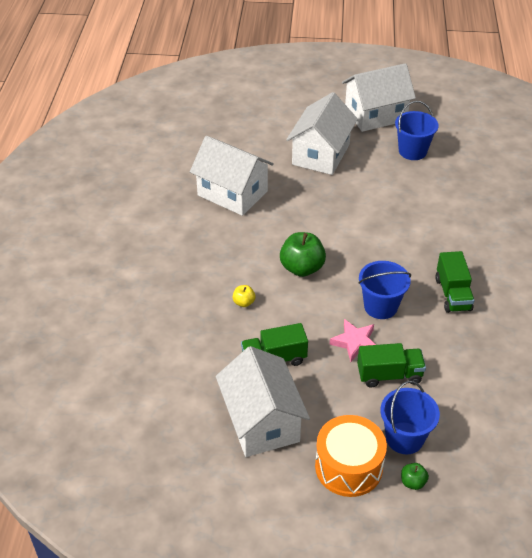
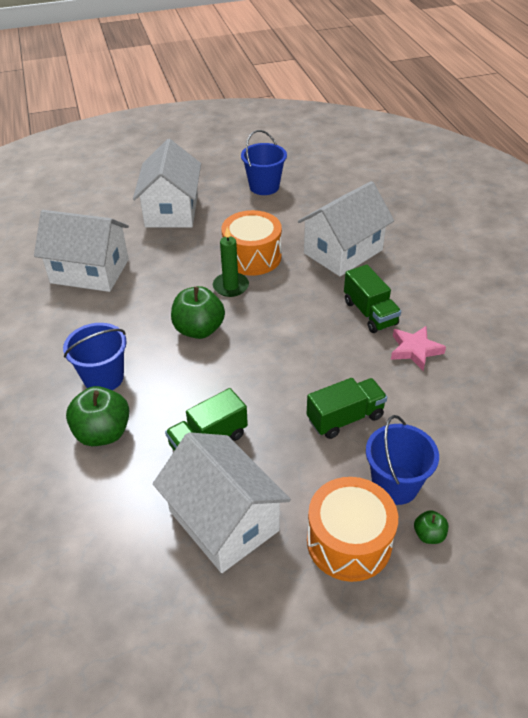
camera: 20 degrees left, 0 degrees up
(197, 329) = (103, 433): none -> green apple
(244, 302) = (147, 385): yellow apple -> none
(343, 238) = (230, 286): none -> green candle
(355, 342) = (291, 393): pink star -> pink star (415, 350)
(373, 216) = (252, 257): none -> orange drum
(375, 115) = (212, 162): white house -> white house (343, 251)
(380, 306) = (302, 346): blue bucket -> blue bucket (103, 378)

